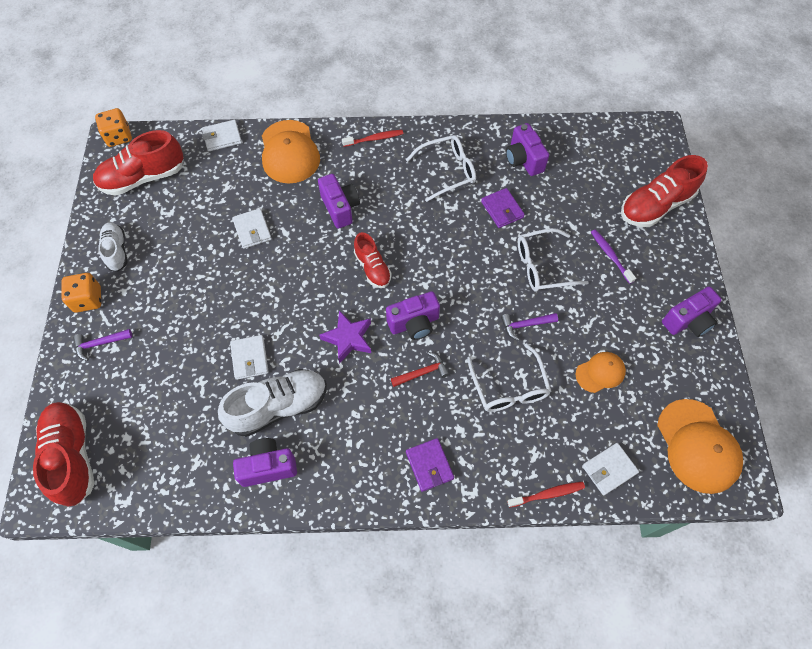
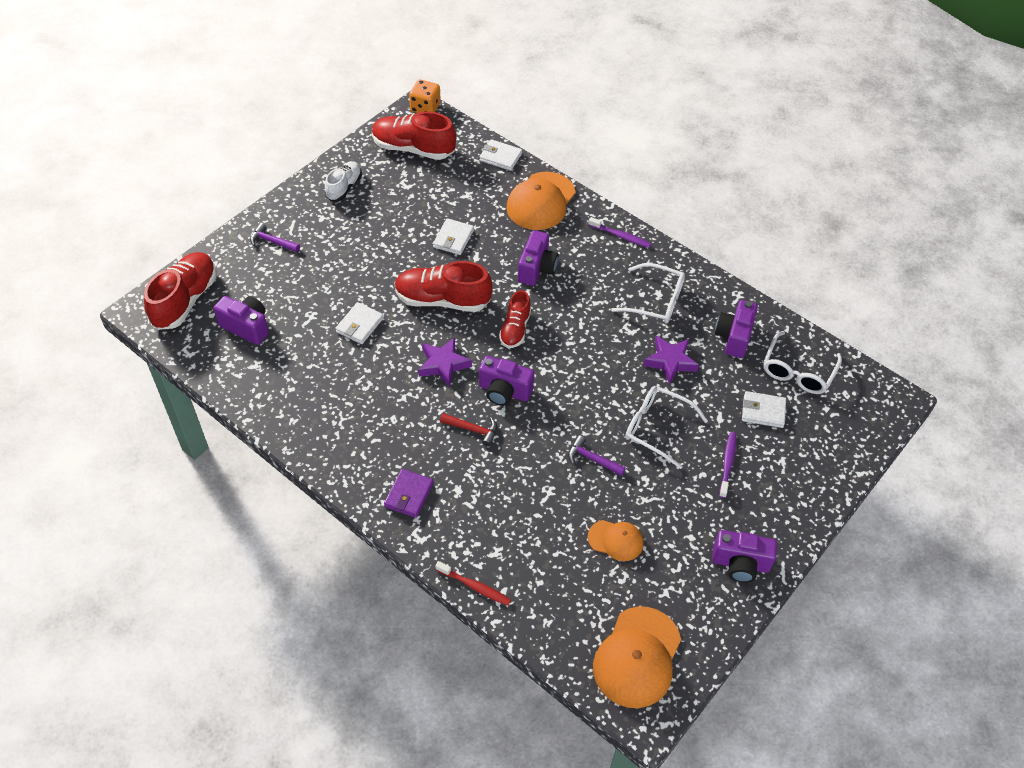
camera: 40 degrees right, 10 degrees down
(88, 299) = (293, 207): orange dice -> none
(268, 467) = (298, 405): purple camera -> purple camera (246, 327)
(278, 407) = (345, 372): white shoe -> none
(374, 139) = (620, 236): red toothbrush -> purple toothbrush
(502, 209) = (670, 362): purple wallet -> purple star
(509, 387) = (528, 492): white glasses -> white glasses (797, 371)
(609, 469) = (542, 611): white wallet -> white wallet (763, 411)
(655, 206) = (817, 456): red shoe -> red shoe (442, 300)

